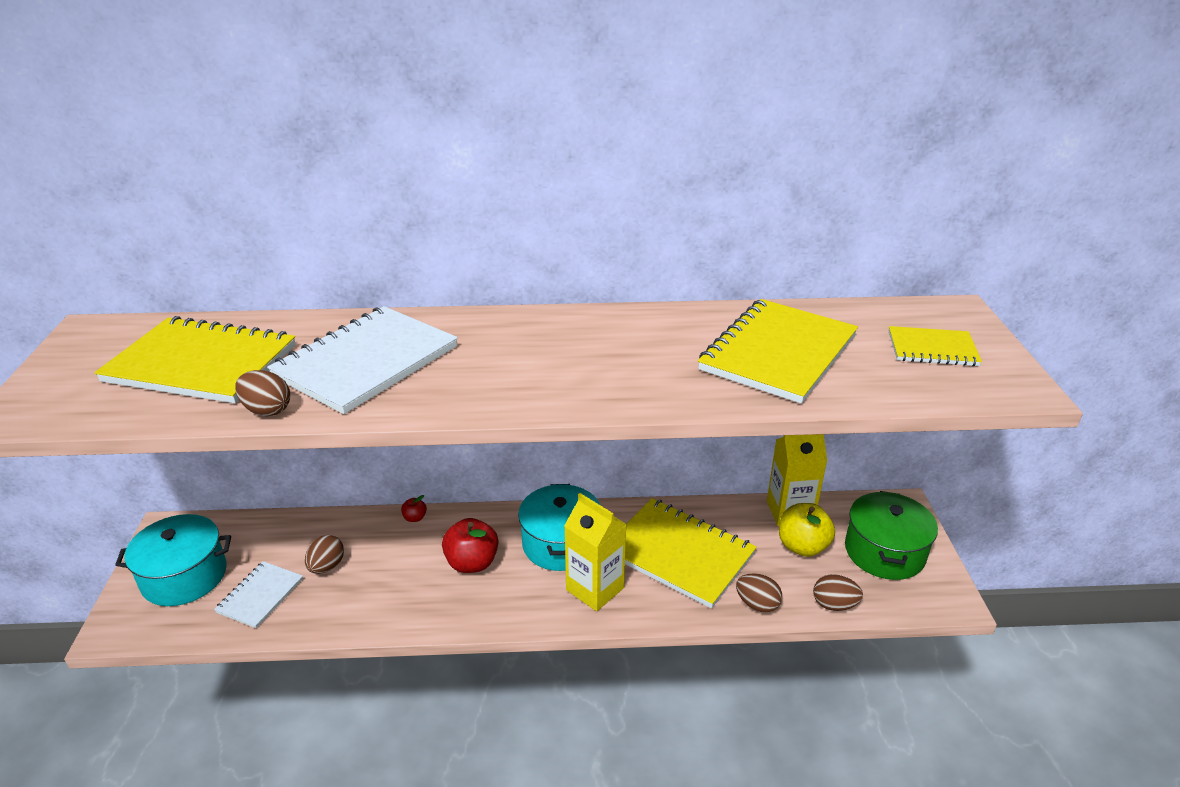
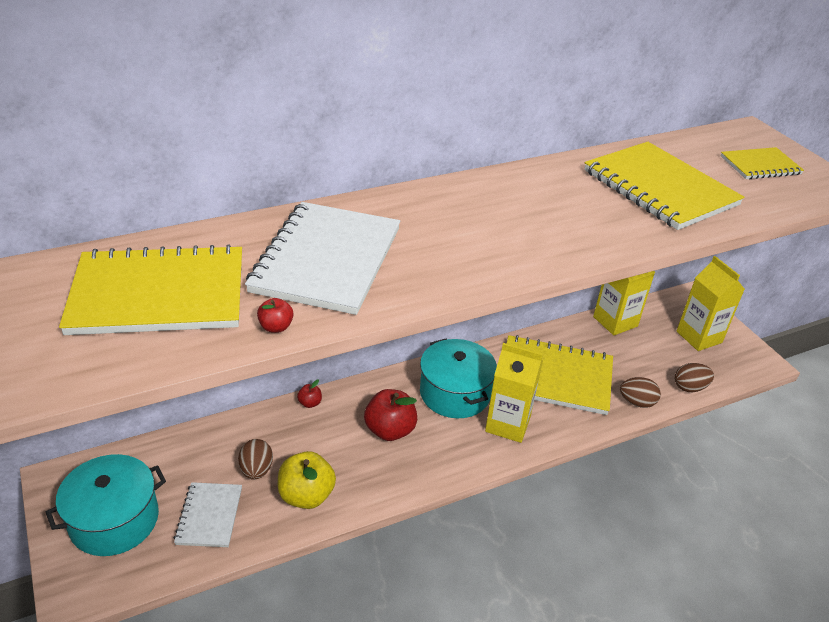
camera: 25 degrees left, 5 degrees up
(267, 410) = (276, 327): brown egg -> red apple
(778, 353) = (659, 188): yellow notebook -> yellow notebook turned 45 degrees counterclockwise
(802, 546) = (641, 347): yellow apple -> yellow apple (306, 495)
(884, 552) = (699, 337): green pot -> yellow carton

